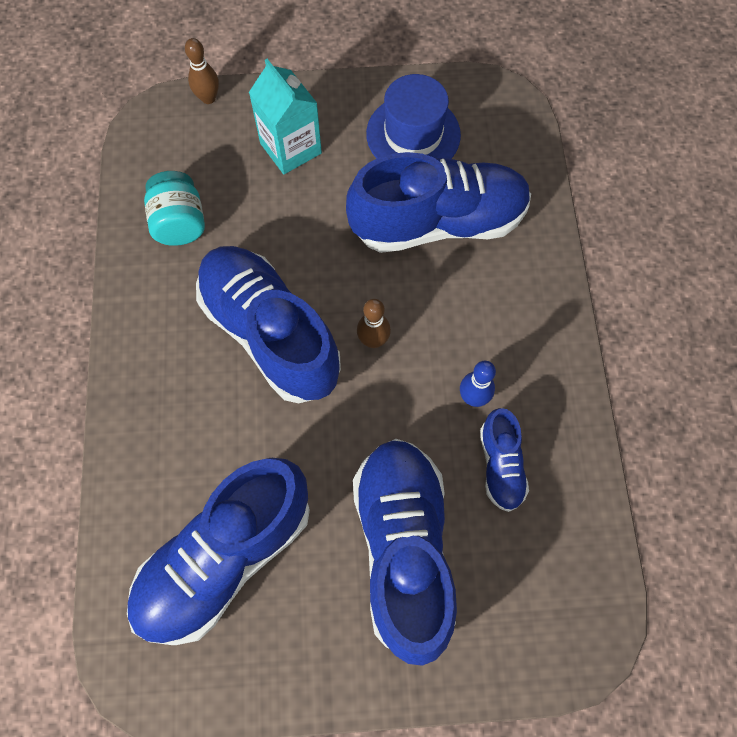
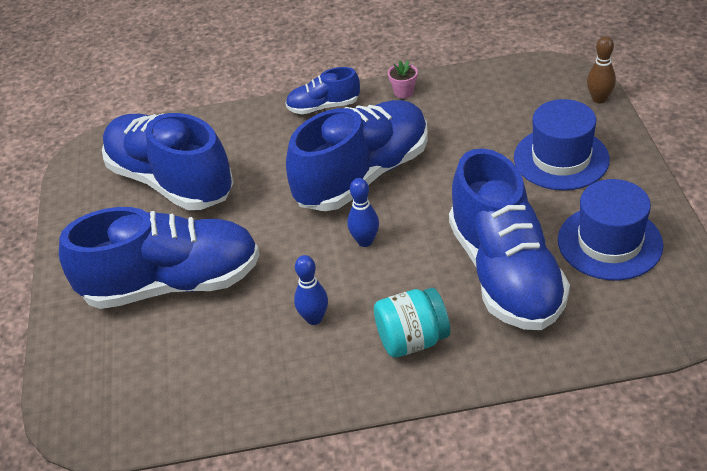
camera: 90 degrees right, 25 degrees down
(135, 276) = (404, 92): none -> pink flower pot
(180, 223) = (460, 106): turquoise jar -> turquoise jar (412, 340)
(290, 148) = (561, 158): turquoise carton -> blue hat
(373, 340) = (365, 241): brown bowling pin -> blue bowling pin
(500, 465) = (247, 344): blue shoe -> blue shoe (323, 107)

